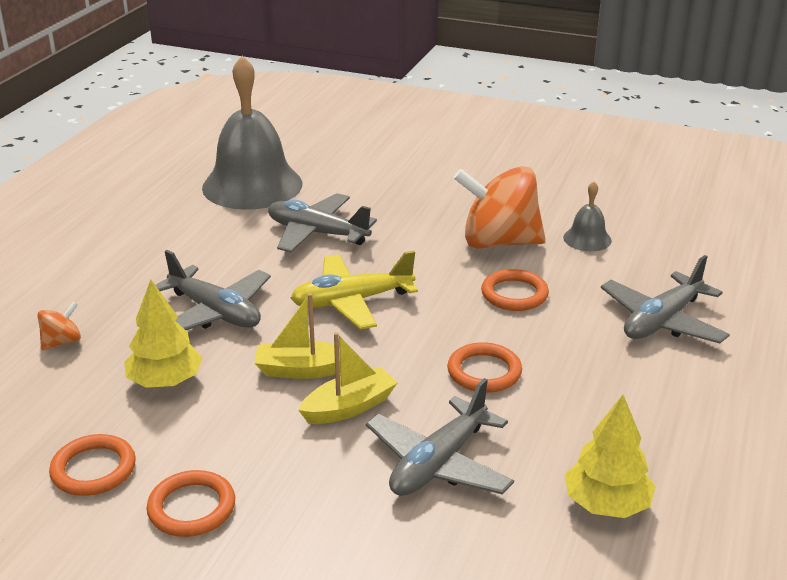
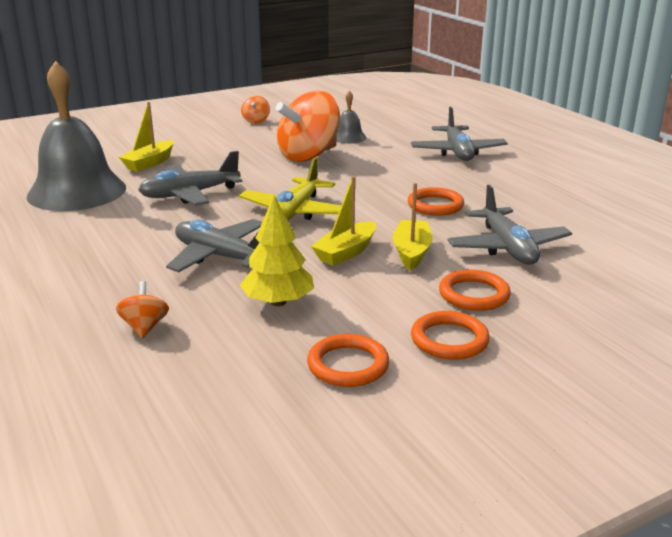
camera: 50 degrees left, 5 degrees down
(215, 312) = (221, 257): grey plane -> grey plane turned 135 degrees counterclockwise
(354, 181) = (149, 163): none -> yellow boat
(514, 294) = (370, 171): orange ring -> orange ring (474, 294)
(542, 172) = (256, 121): none -> orange spinning top
(607, 504) = (599, 221): yellow tree -> none

